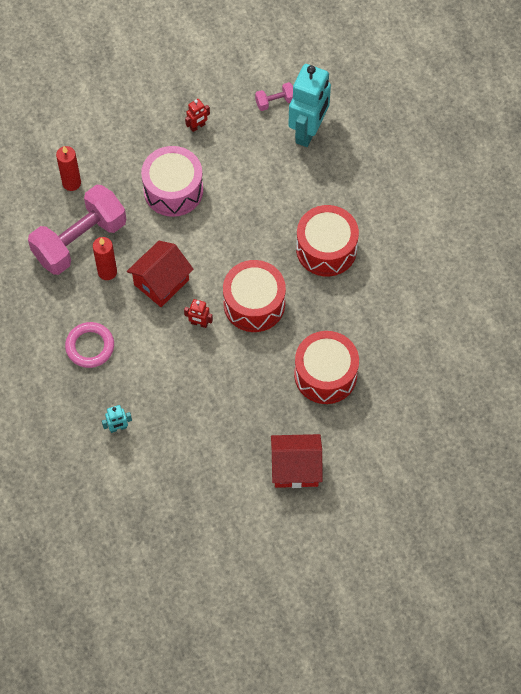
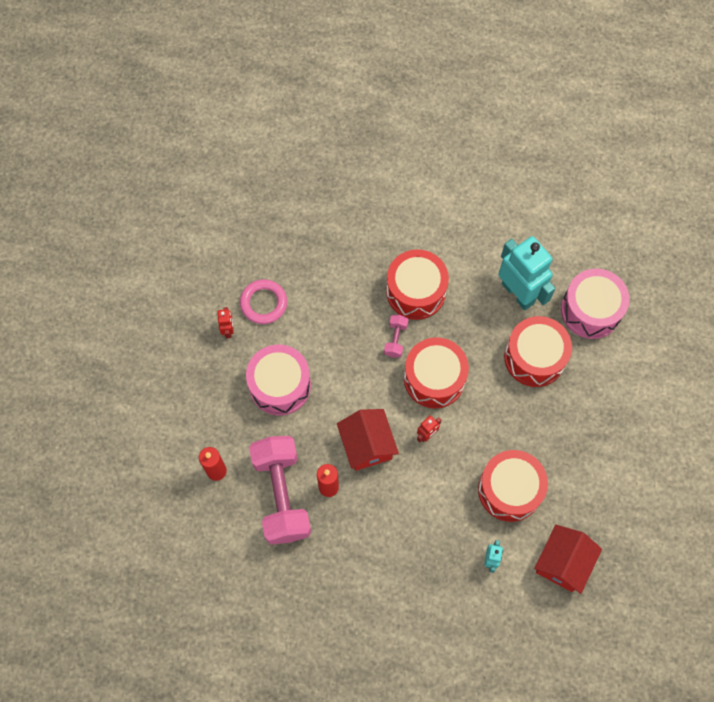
camera: 60 degrees left, 5 degrees up
(90, 346) = (395, 542): pink ring -> pink ring (263, 303)
(189, 413) = (509, 490): none -> red drum
(275, 102) = (245, 253): pink dumbbell -> pink dumbbell (395, 339)
(295, 468) = (608, 429): red house -> red house (562, 563)
(308, 131) = (292, 242): turquoise robot -> turquoise robot (518, 293)
(402, 400) = (590, 310): none -> pink drum

